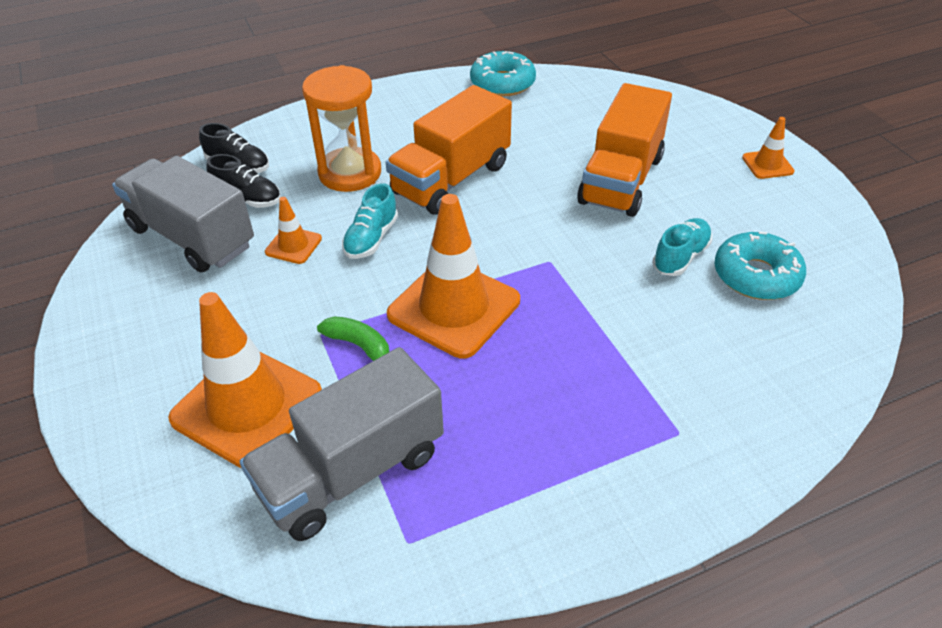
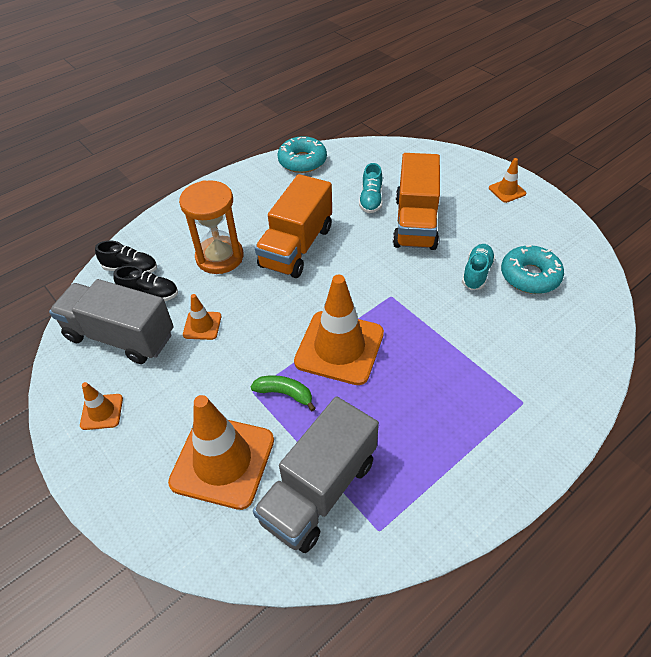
camera: 15 degrees left, 5 degrees up
(132, 315) = (102, 412): none -> orange traffic cone
(371, 239) = (258, 307): turquoise shoe -> turquoise shoe (371, 200)

